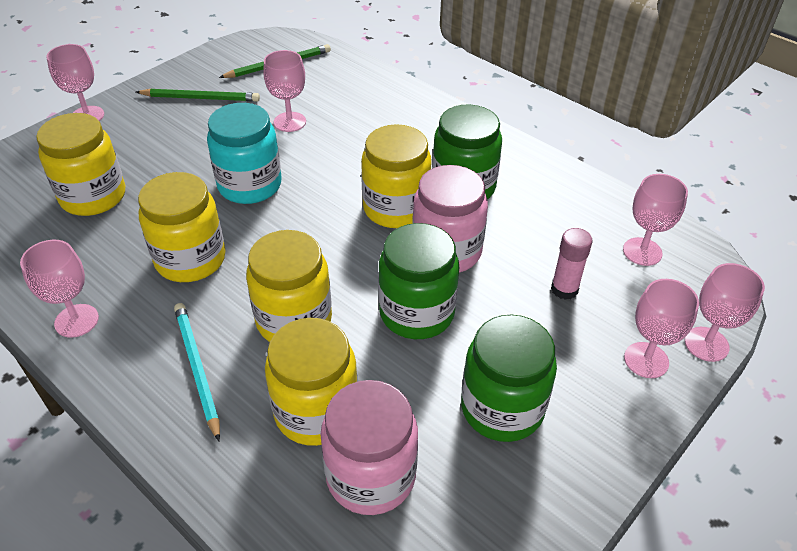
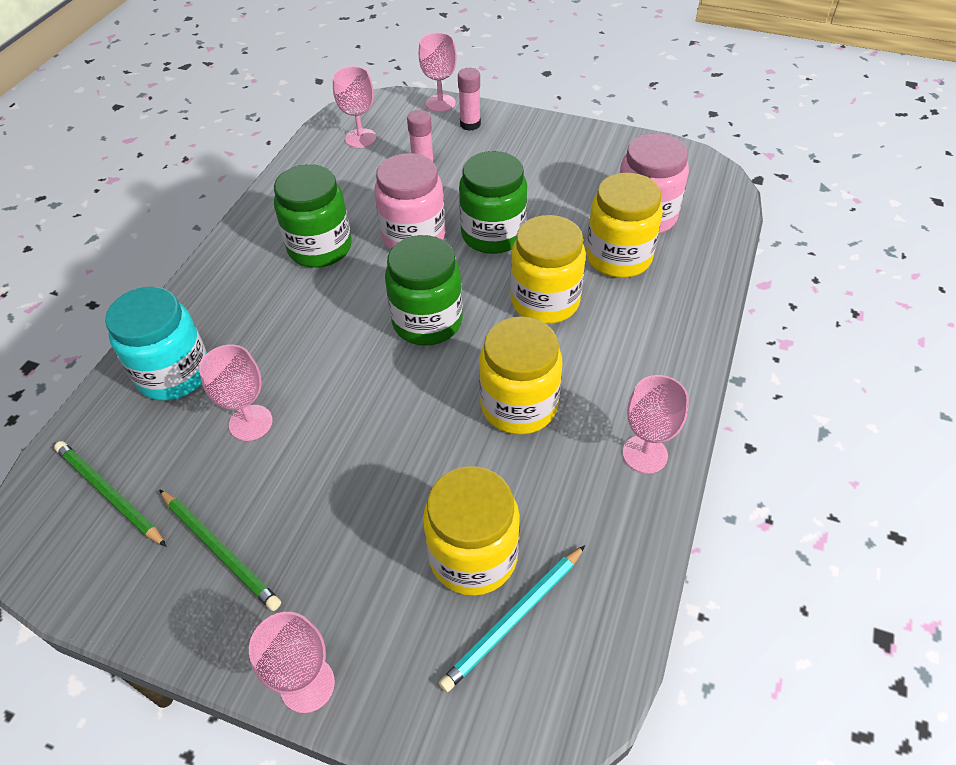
camera: 110 degrees left, 5 degrees up
(197, 369) = (632, 339): turquoise pencil -> turquoise pencil (514, 619)
(201, 98) = (220, 550): green pencil -> green pencil turned 150 degrees clockwise
(250, 185) = (385, 409): turquoise jar -> turquoise jar (174, 374)
(396, 208) = (371, 283): yellow jar -> none
(502, 408) = (552, 174): green jar -> green jar (427, 322)
(646, 360) = (470, 124): pink goblet -> pink glue stick

